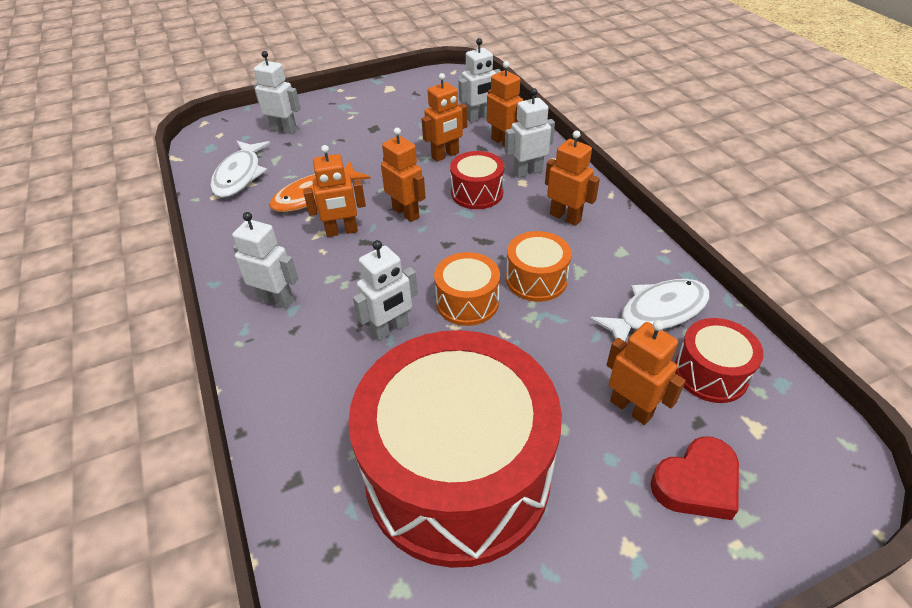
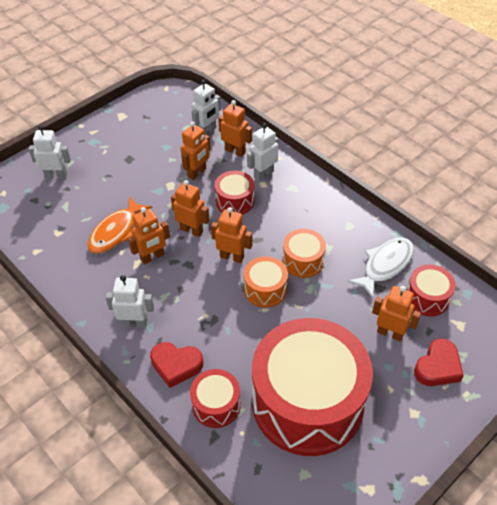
camera: 20 degrees left, 5 degrees up
(240, 175) = (45, 227): white fish -> none
(297, 366) = (176, 365): none -> red heart
(321, 435) = (216, 405): none -> red drum
(390, 329) = (224, 323): white robot -> none
(565, 217) = (304, 207): orange robot -> orange robot (232, 257)

